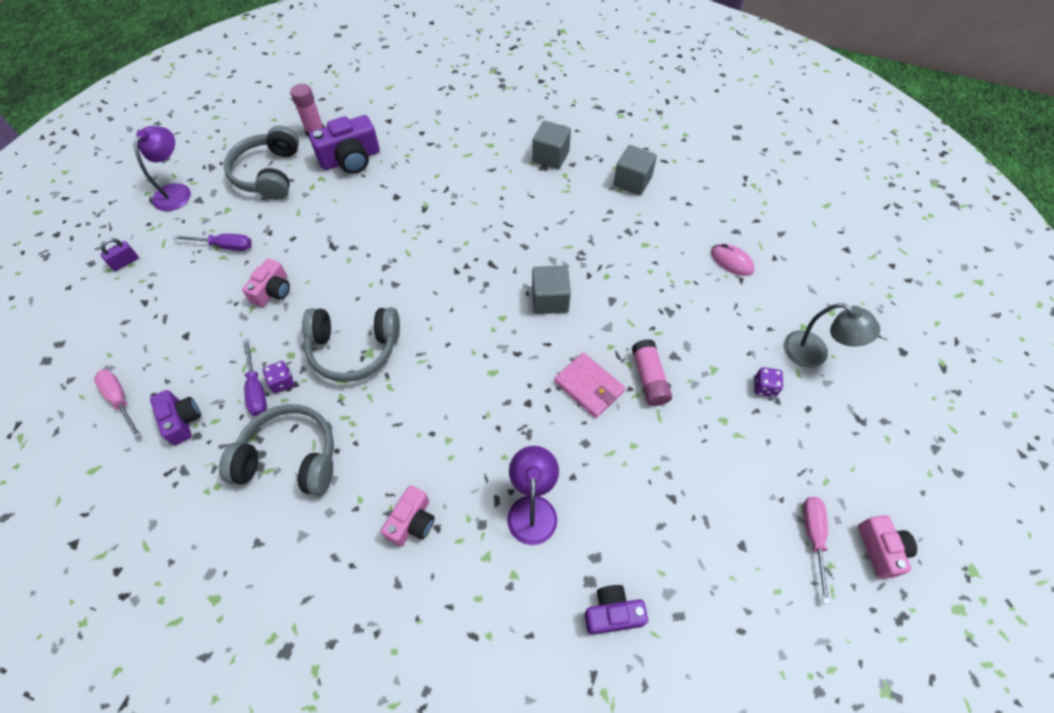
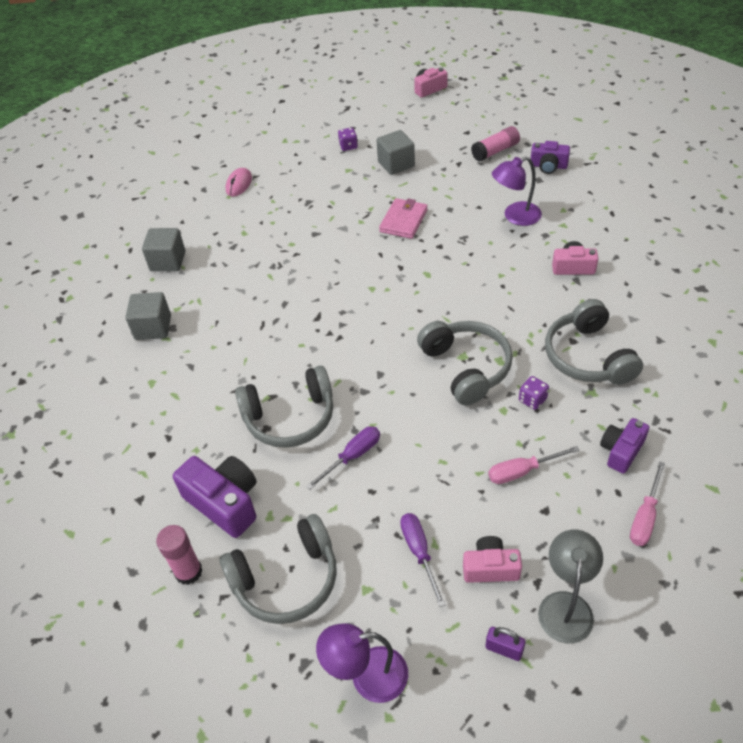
camera: 110 degrees left, 10 degrees down
(256, 389) = (552, 414): purple screwdriver -> purple screwdriver (352, 456)
(273, 291) = (447, 467): pink camera -> pink camera (490, 568)
(394, 213) = (290, 417): none -> grey headphones
(550, 300) = (336, 267): grey cube -> grey cube (396, 164)
(612, 613) = (548, 166): purple camera -> purple camera turned 45 degrees counterclockwise
(649, 378) = (376, 195): pink glue stick -> pink glue stick (495, 151)
(813, 537) = (441, 110): pink screwdriver -> pink screwdriver (522, 471)
(814, 354) = (306, 132): grey lamp -> grey lamp (566, 605)

